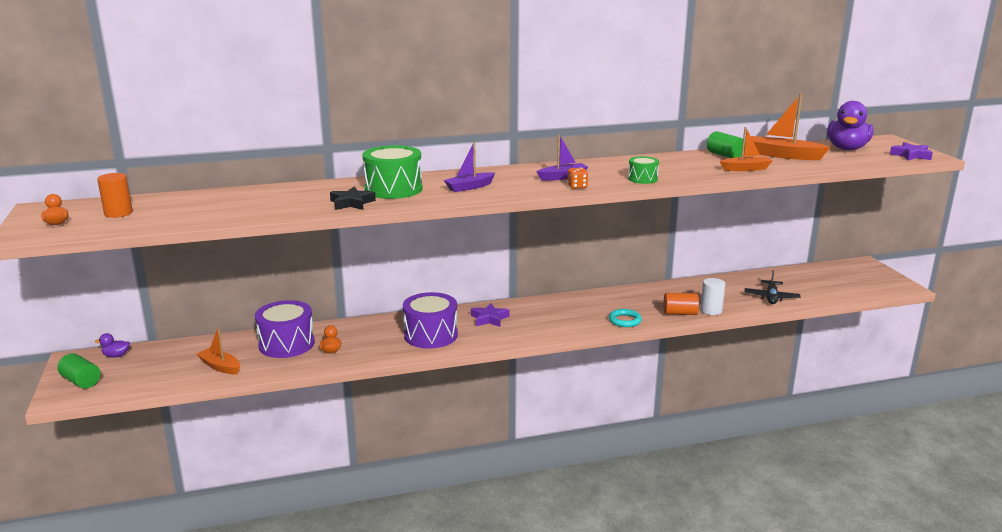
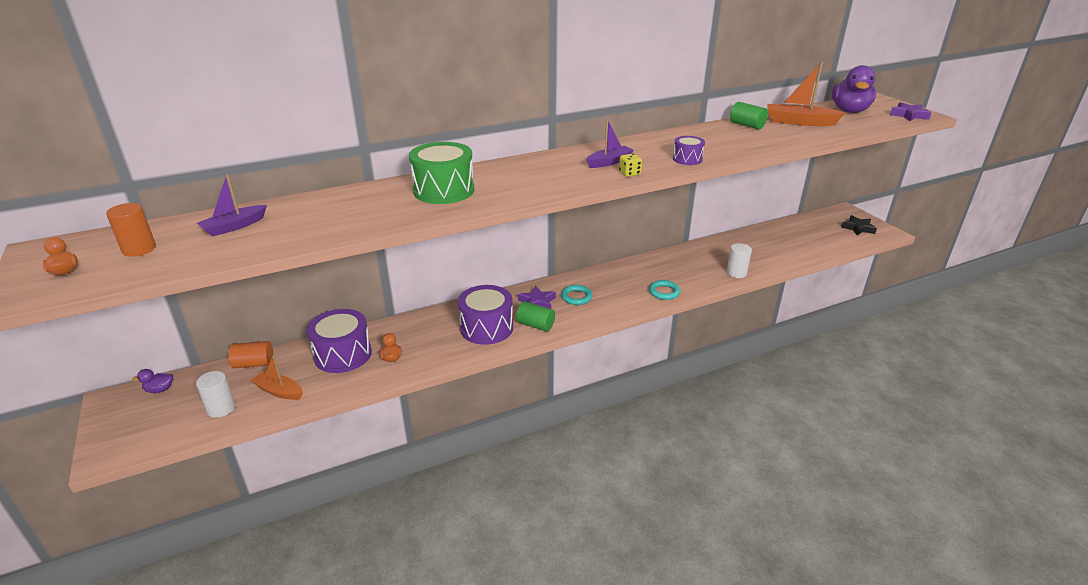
camera: 10 degrees left, 10 degrees up
(81, 381) = (126, 429): green cylinder -> green cylinder (535, 325)
(165, 374) = (221, 408): none -> white cylinder
(351, 203) = (406, 213): black star -> black star (858, 228)
(469, 187) = (522, 182): purple boat -> purple boat (234, 226)
(531, 317) = (576, 297): none -> turquoise ring
(577, 186) = (629, 173): orange dice -> yellow dice
(642, 179) = (687, 159): green drum -> purple drum
(680, 313) = (710, 279): orange cylinder -> orange cylinder (254, 364)
(746, 169) = (775, 140): orange boat -> none
(771, 297) = (782, 254): black plane -> none

